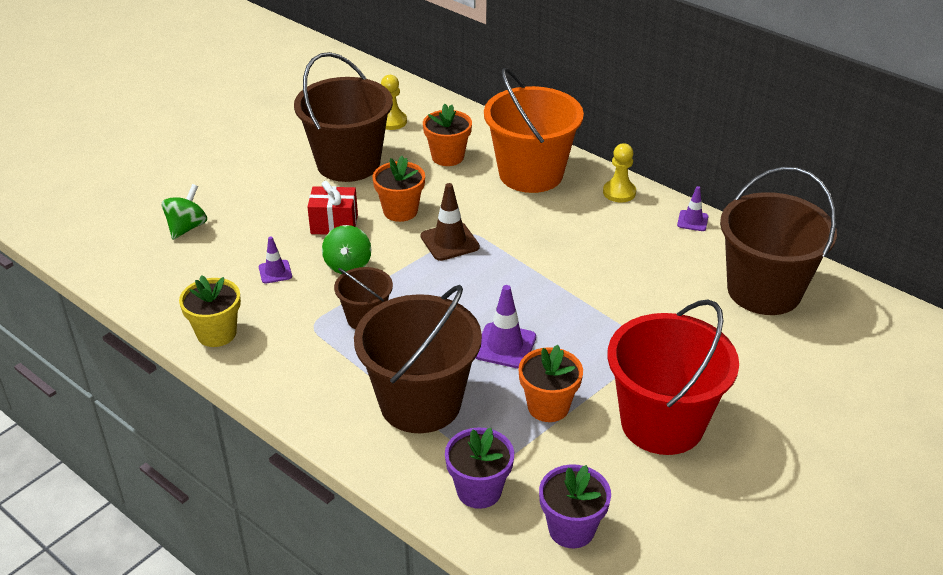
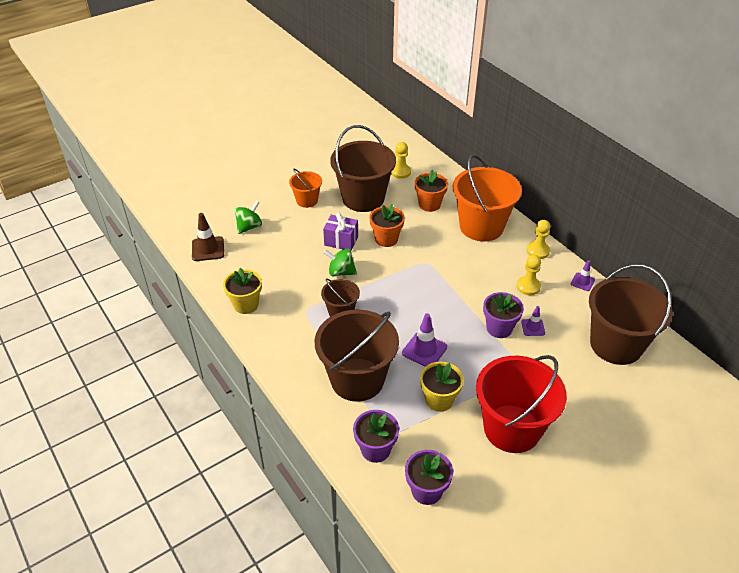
camera: 15 degrees right, 5 degrees up
(264, 179) = (307, 200): none -> orange bucket
(275, 272) = (294, 268): purple traffic cone -> purple traffic cone (533, 327)
(334, 224) = (341, 241): red gift -> purple gift
(348, 265) = (341, 272): green spinning top -> green spinning top turned 90 degrees clockwise
(449, 242) = (411, 267): brown traffic cone -> brown traffic cone (208, 249)
(548, 407) = (439, 400): orange flower pot -> yellow flower pot
(600, 299) = (499, 328): none -> purple flower pot
(621, 239) = (528, 286): none -> yellow pawn

